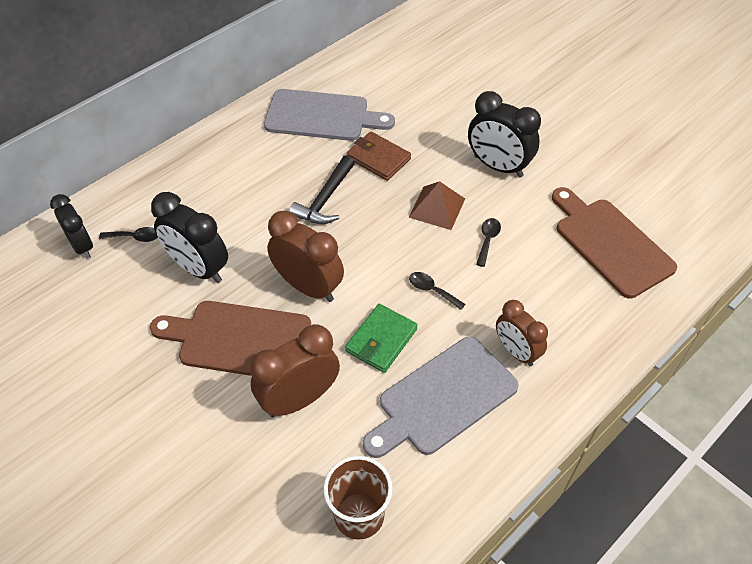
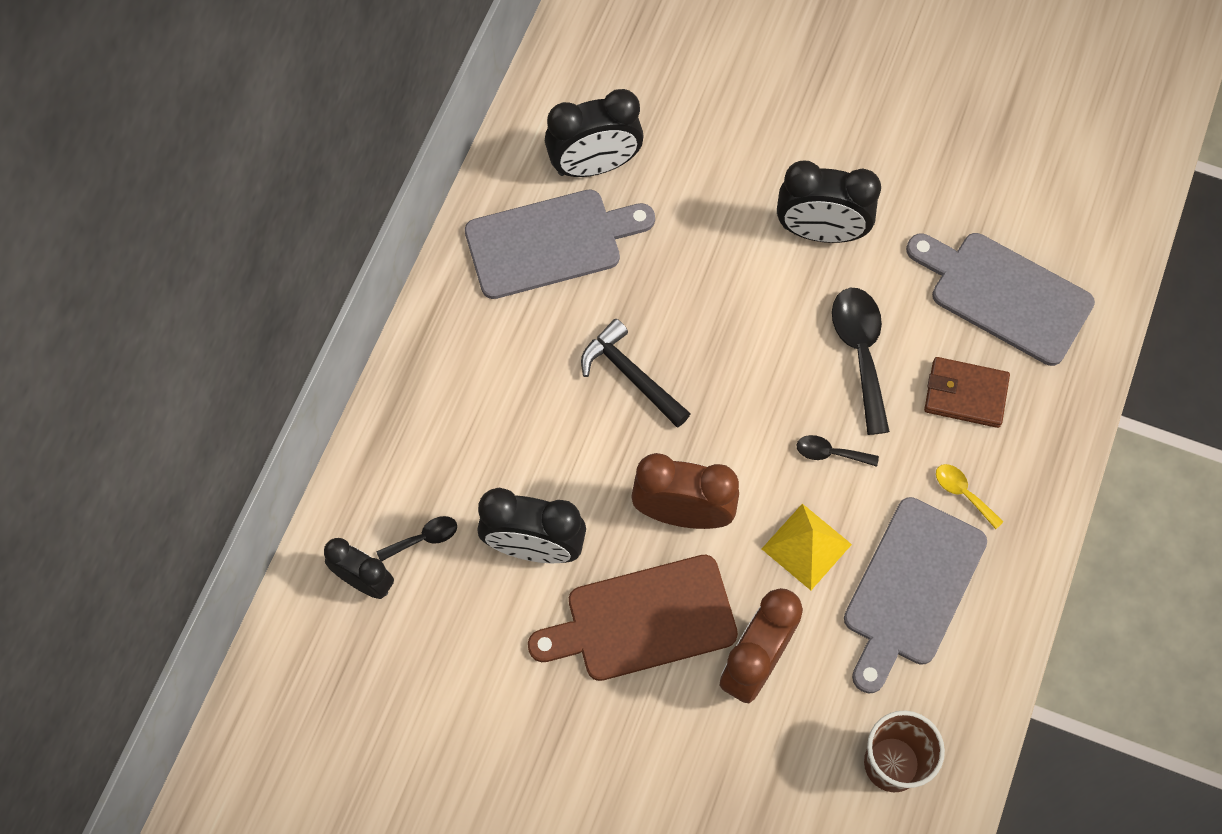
camera: 25 degrees left, 15 degrees up
(325, 199) = (631, 376): black hammer -> black hammer turned 135 degrees clockwise
(374, 89) = (594, 165): none -> black clock
(378, 158) = (663, 282): brown wallet -> brown wallet (965, 394)
(381, 340) = (806, 546): green wallet -> yellow pyramid
(437, 208) = (776, 329): brown pyramid -> none
(487, 240) = (860, 352): black spoon -> black spoon, size x1.93
(516, 351) = (963, 493): brown clock -> yellow spoon
(609, 243) = (1004, 295): brown cutting board -> grey cutting board

